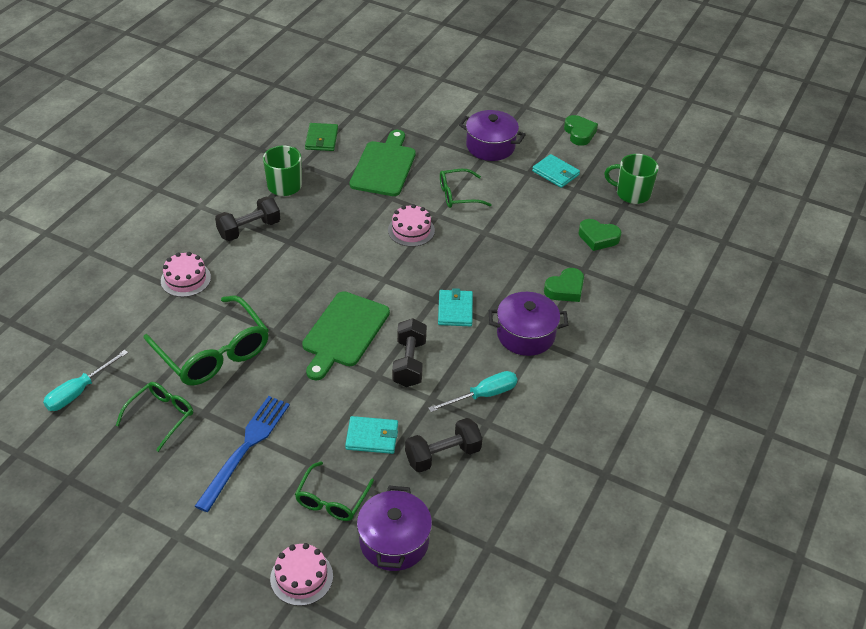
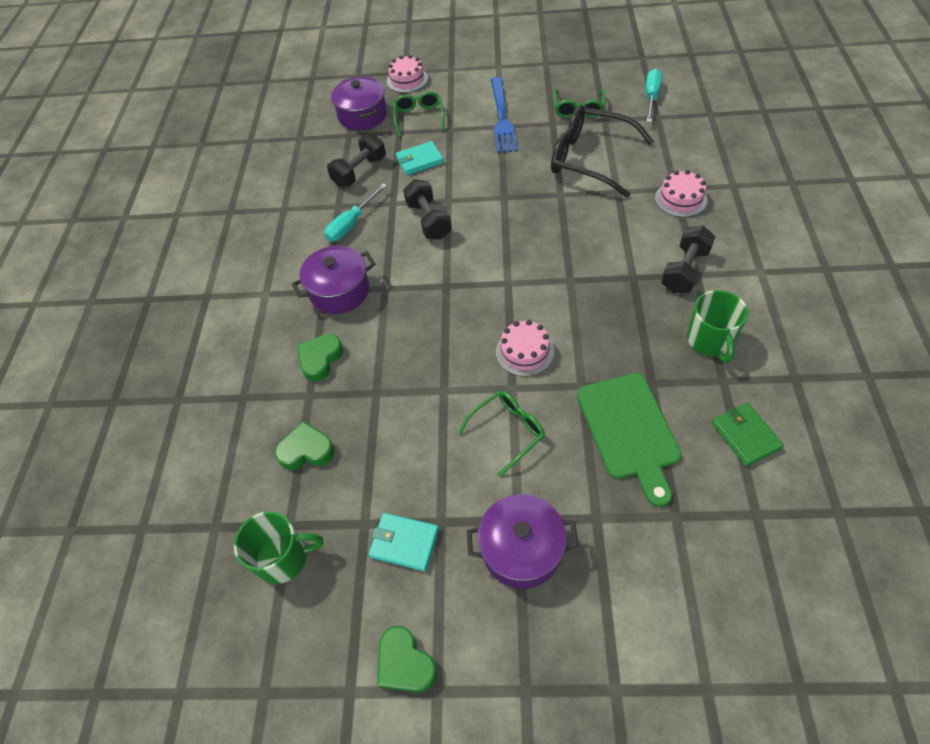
camera: 160 degrees right, 10 degrees up
(213, 352) = (590, 159): green glasses -> black glasses
(344, 332) = (502, 219): green cutting board -> none
(455, 310) = (419, 284): turquoise wallet -> none

